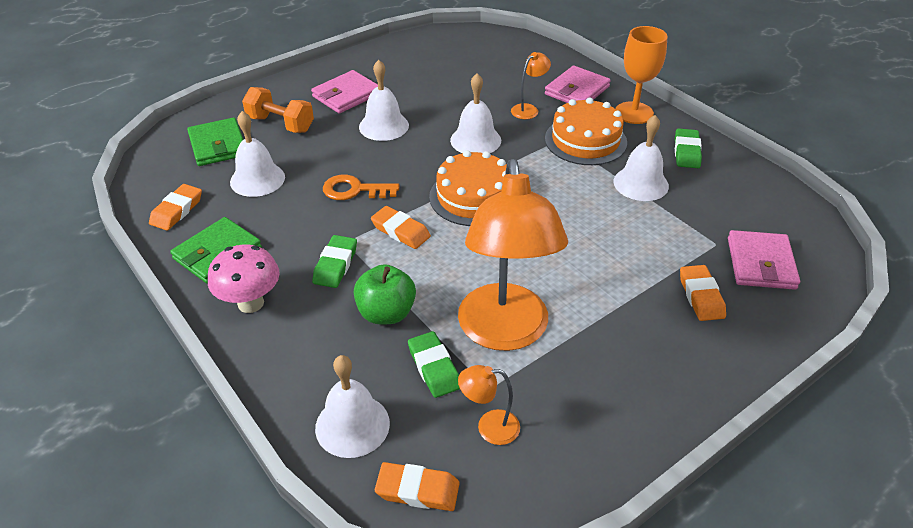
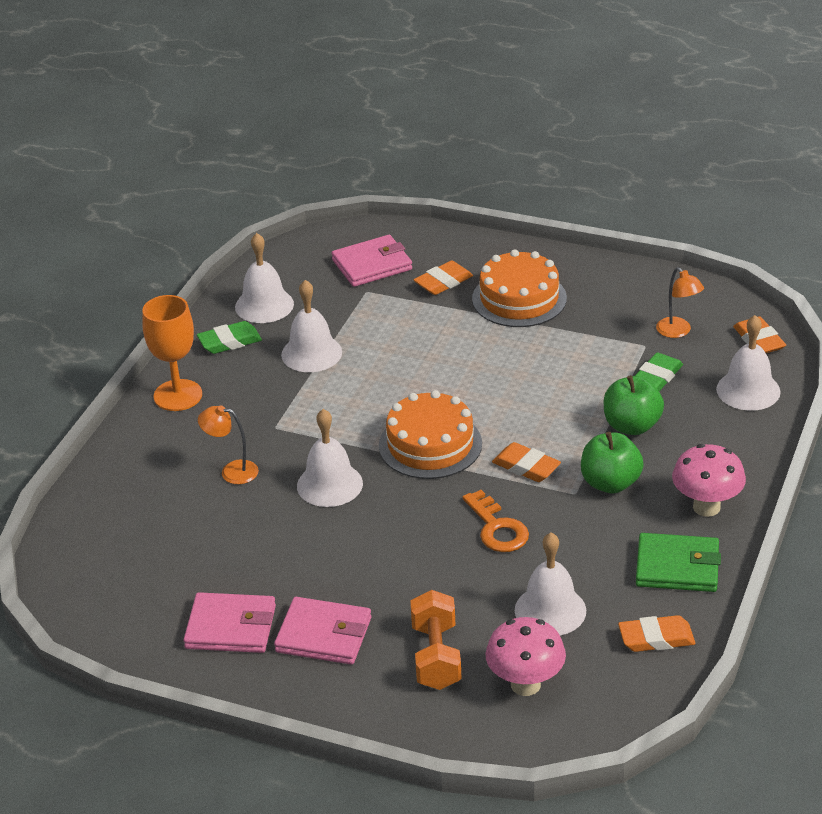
camera: 120 degrees left, 5 degrees down
(218, 145) = (525, 684): green wallet -> pink mushroom
(335, 265) = (610, 483): green eraser -> green apple
(383, 126) = (363, 567): white bell -> white bell (264, 305)
(400, 231) = (526, 467): orange eraser -> orange eraser turned 60 degrees counterclockwise
(505, 333) = (585, 358): orange lamp -> none
(577, 90) = (158, 451): pink wallet -> pink wallet (231, 627)
(585, 140) = (263, 410): orange cake -> orange cake (519, 298)

